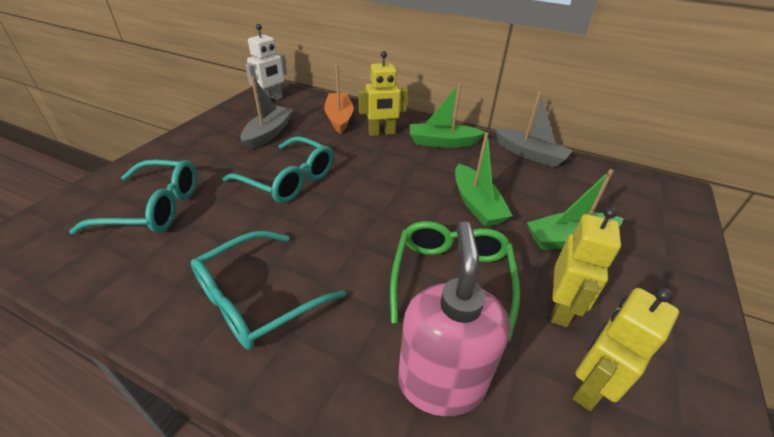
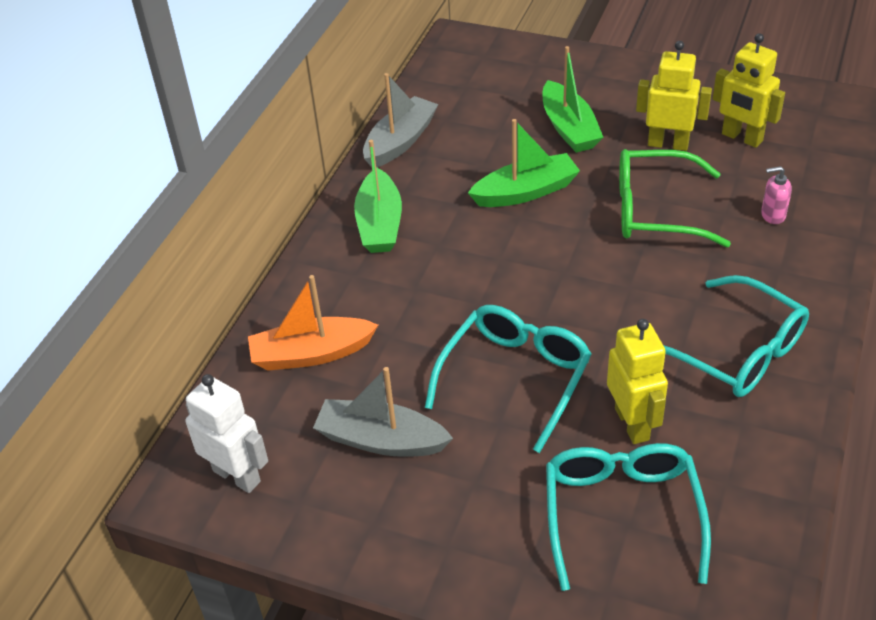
camera: 90 degrees left, 5 degrees up
(381, 133) = (358, 293): yellow robot -> yellow robot (632, 424)
(441, 382) = (772, 215): pink soap dispenser -> pink soap dispenser, size x0.41

